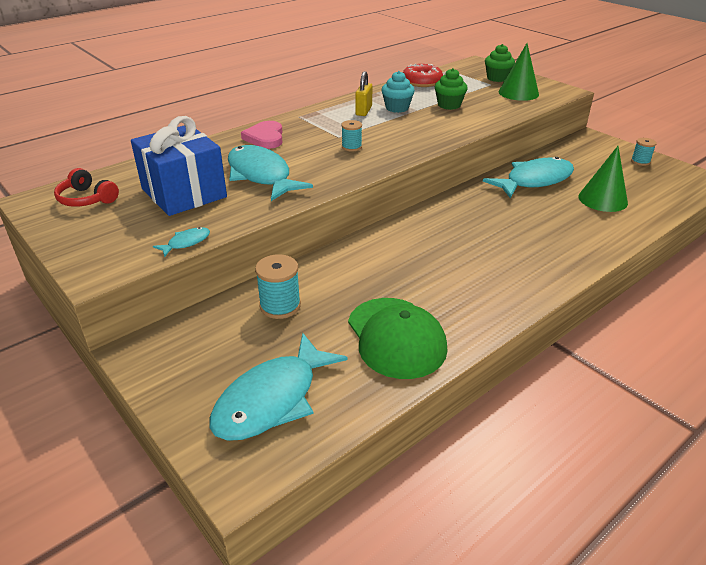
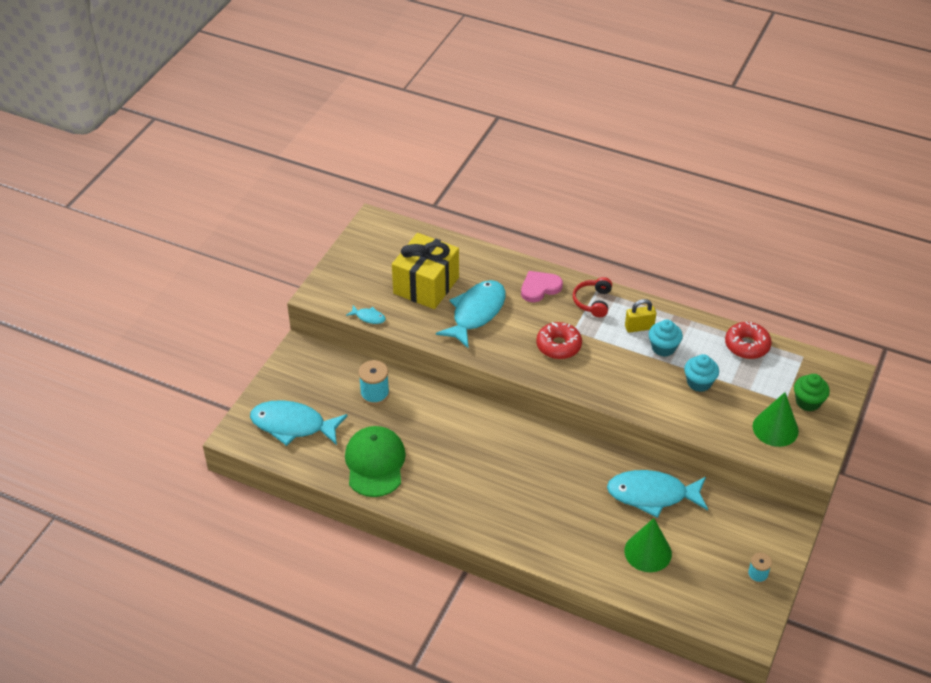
camera: 65 degrees right, 10 degrees up
(87, 199) = (390, 244): red headphones -> red headphones (593, 302)
(184, 193) = (426, 285): blue gift -> yellow gift
(351, 147) = (558, 346): turquoise spool -> red donut
(396, 337) = (375, 463): green cap -> green cap turned 135 degrees clockwise
(449, 105) = (699, 383): green cupcake -> turquoise cupcake
(534, 181) = (652, 495): turquoise fish -> turquoise fish turned 150 degrees clockwise

